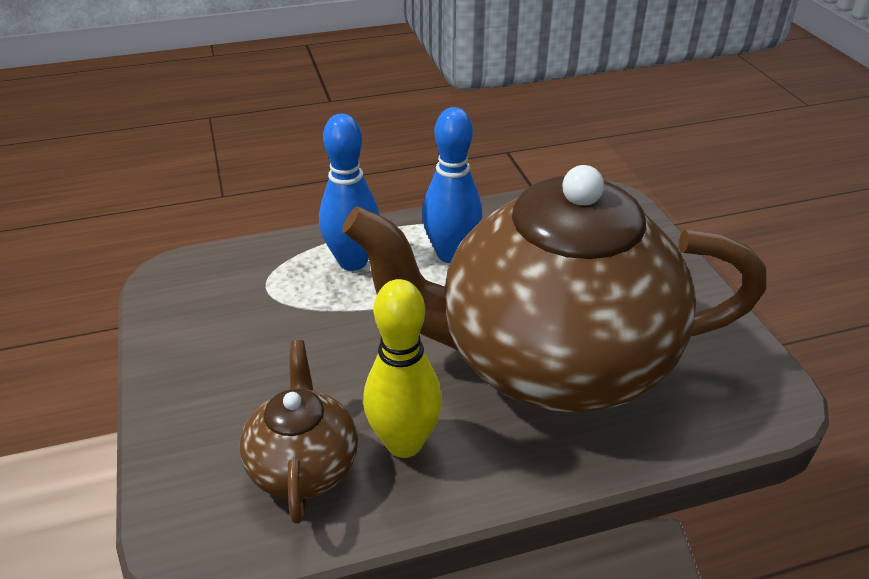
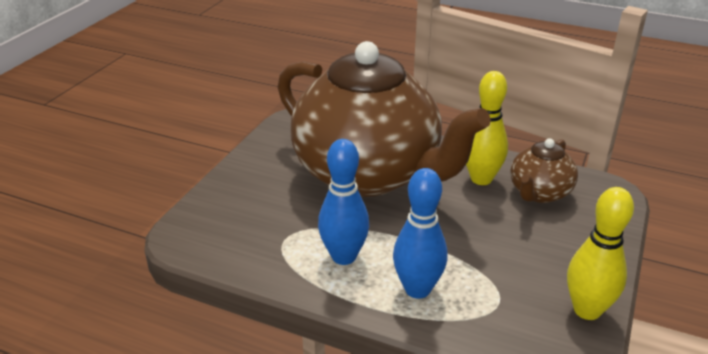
camera: 140 degrees left, 5 degrees down
(170, 324) = (587, 310): none -> yellow bowling pin

